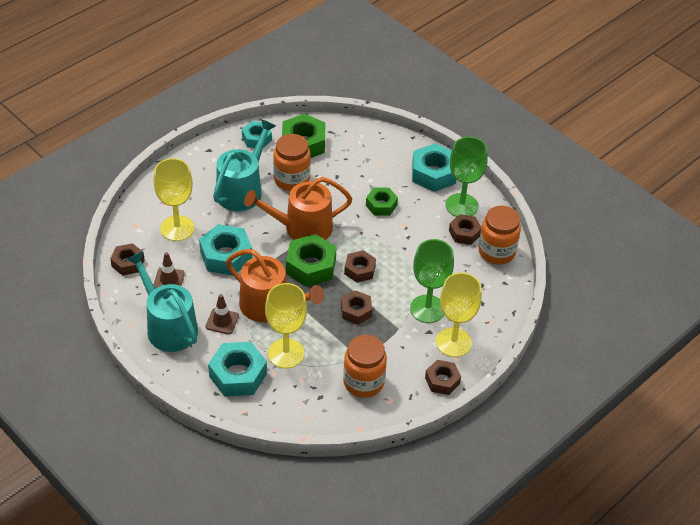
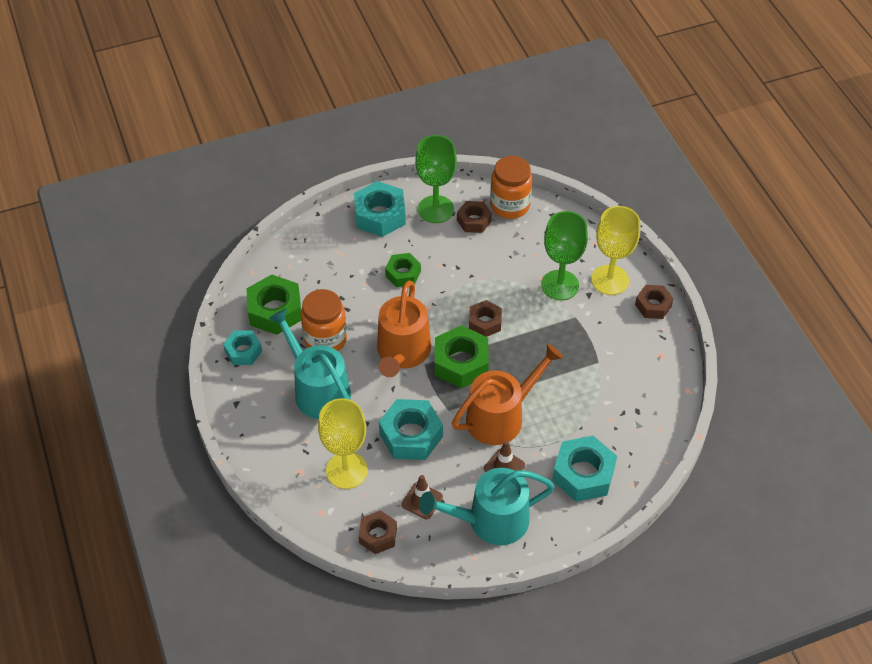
camera: 65 degrees left, 5 degrees up
(286, 353) = (571, 422): yellow goblet -> none
(356, 311) = (538, 344): brown nut -> none
(363, 382) = (632, 368): orange jar -> none

